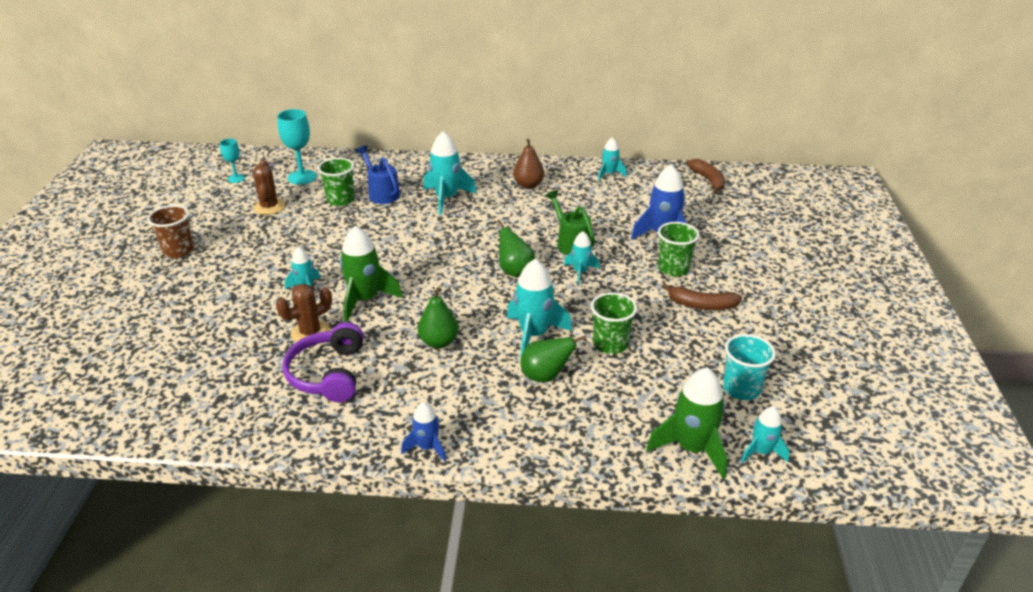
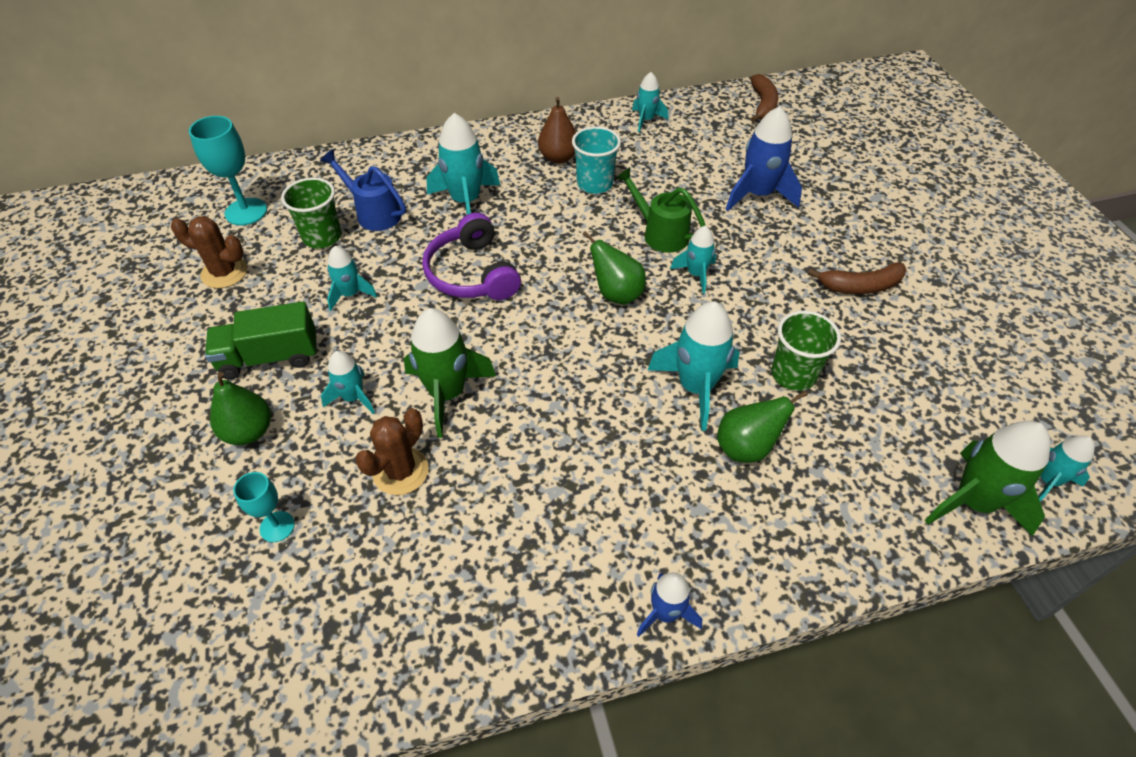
camera: 20 degrees left, 15 degrees up
(178, 251) = (123, 383): brown cup -> none
(236, 178) = (147, 235): turquoise goblet -> turquoise goblet (277, 526)
(269, 207) = (224, 273): brown cactus -> brown cactus turned 45 degrees counterclockwise
(269, 256) = (270, 357): none -> green truck
(328, 373) = (464, 534): purple headphones -> purple headphones (472, 273)
(338, 234) = (350, 294): none -> turquoise rocket
(439, 342) = (584, 434): green pear -> green pear (249, 432)
(673, 269) = (799, 241): green cup -> none
(708, 180) = (763, 105): brown banana -> brown banana turned 45 degrees clockwise
(741, 389) = (973, 396): turquoise cup -> turquoise cup (594, 184)

